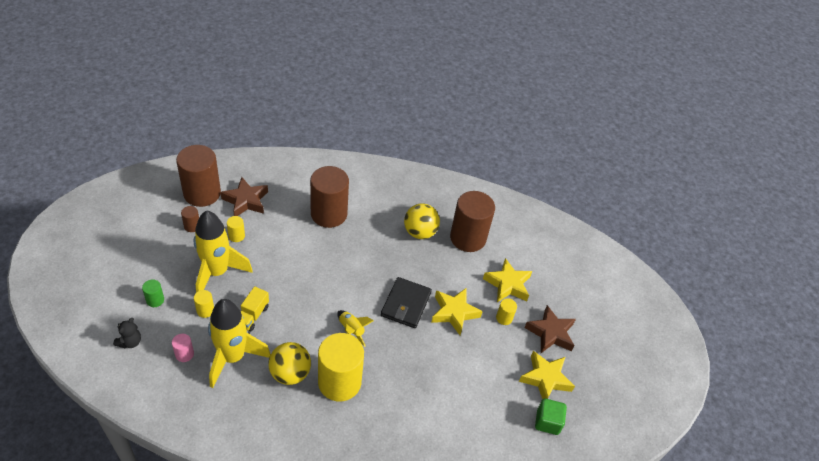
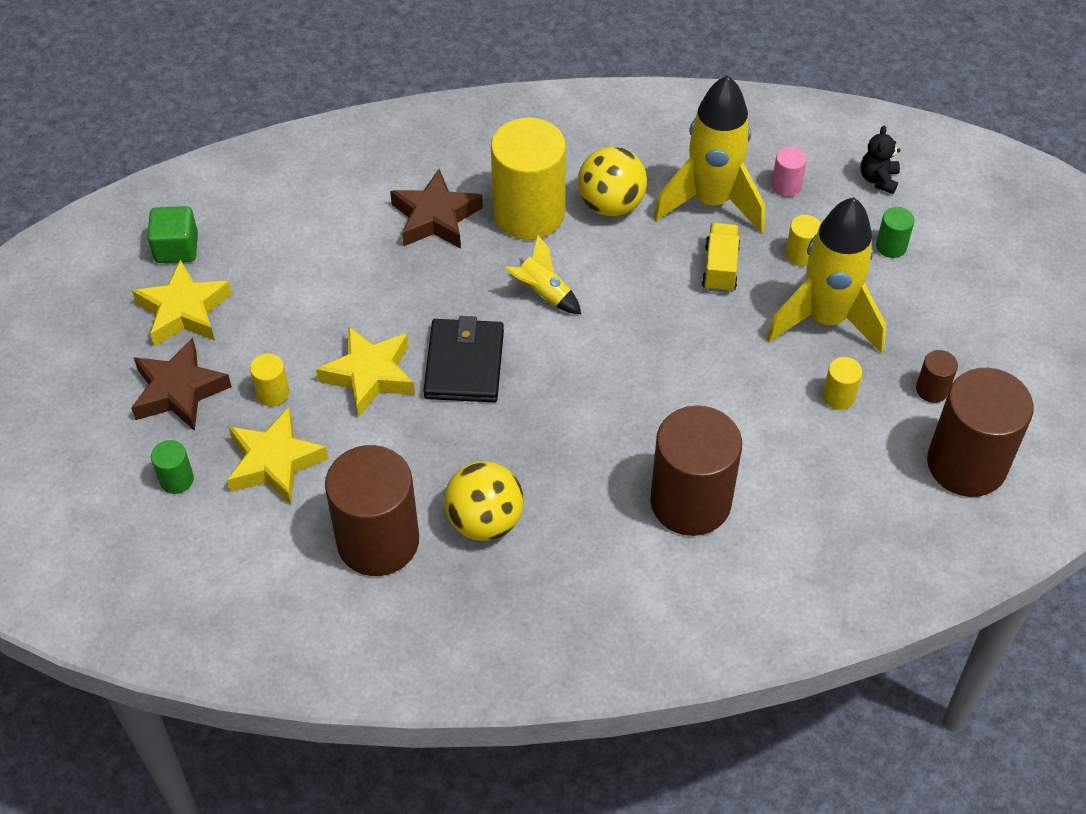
camera: 170 degrees right, 5 degrees up
(246, 201) = (871, 476): brown star -> brown star (435, 217)
(554, 290) = (177, 480): none -> green cylinder

